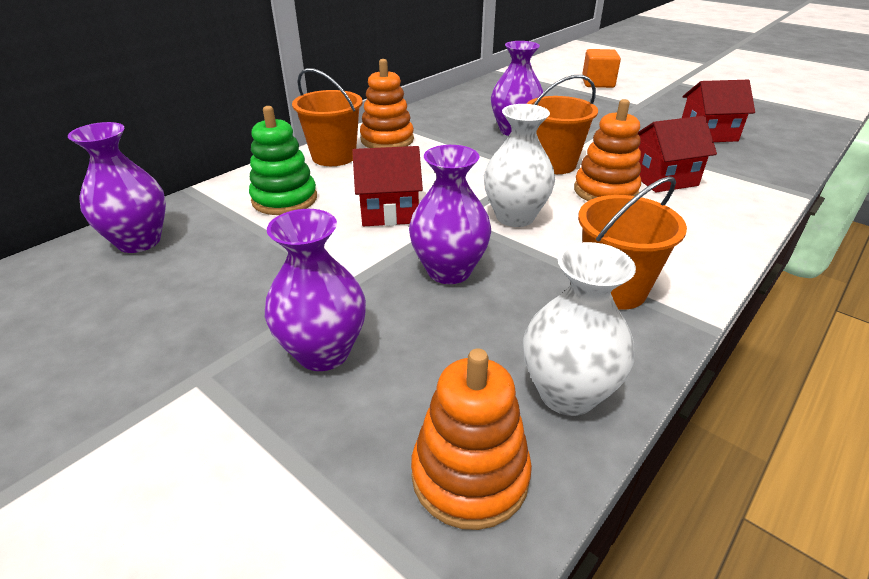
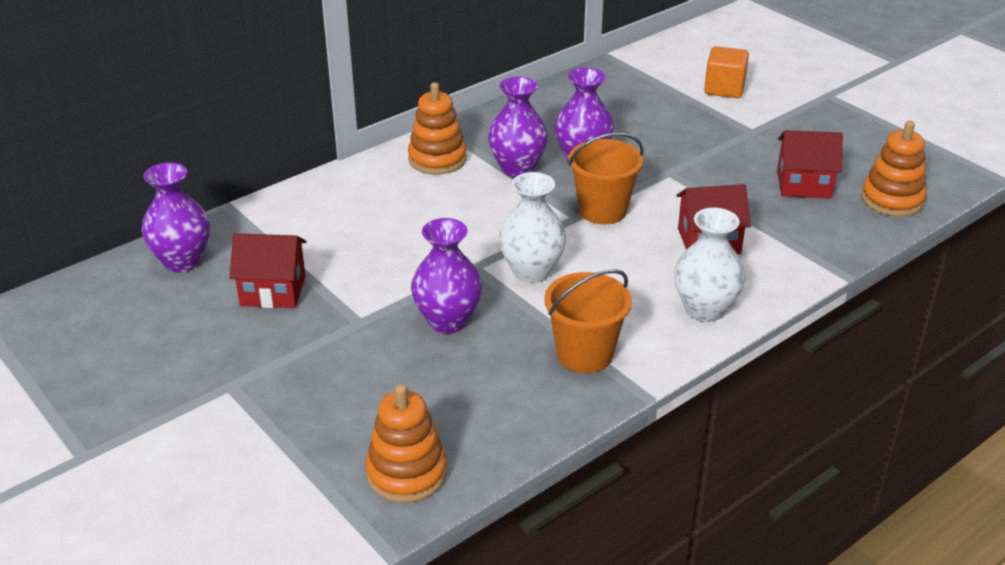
camera: 10 degrees right, 0 degrees up
(284, 199) = (317, 228): green stacking toy -> none
(323, 352) = (325, 378): purple vase -> purple vase (517, 168)
(334, 156) = (375, 177): orange bucket -> none
(389, 211) = (413, 252): red house -> red house (273, 291)
(567, 393) = (500, 431): white vase -> white vase (704, 309)
(605, 191) = (638, 250): orange stacking toy -> orange stacking toy (892, 199)

